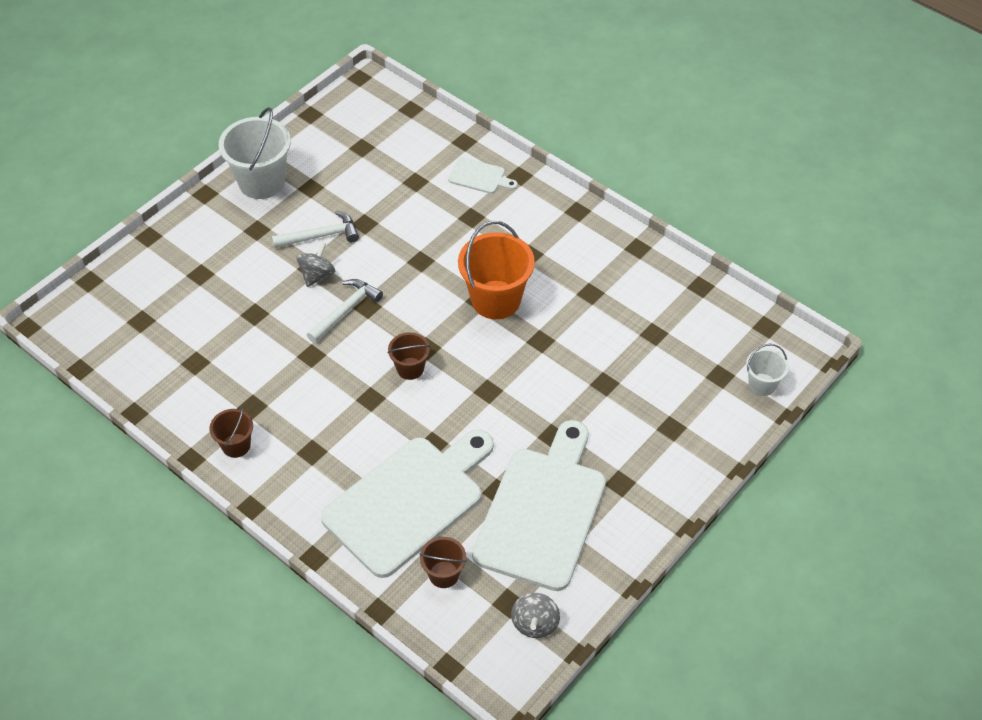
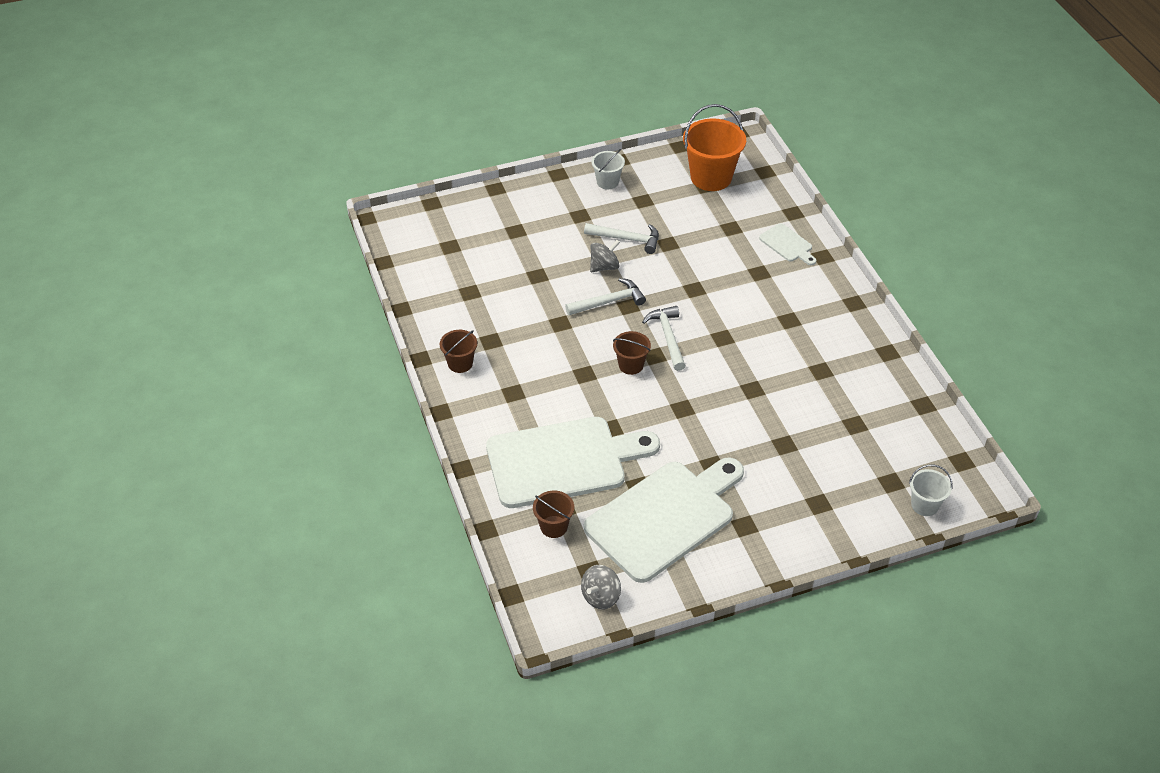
camera: 30 degrees right, 5 degrees down
(262, 182) = (607, 182): white bucket -> white bucket, size x0.53
(427, 323) = (668, 337): none -> white hammer
(496, 300) = (736, 343): orange bucket -> orange bucket (711, 177)

